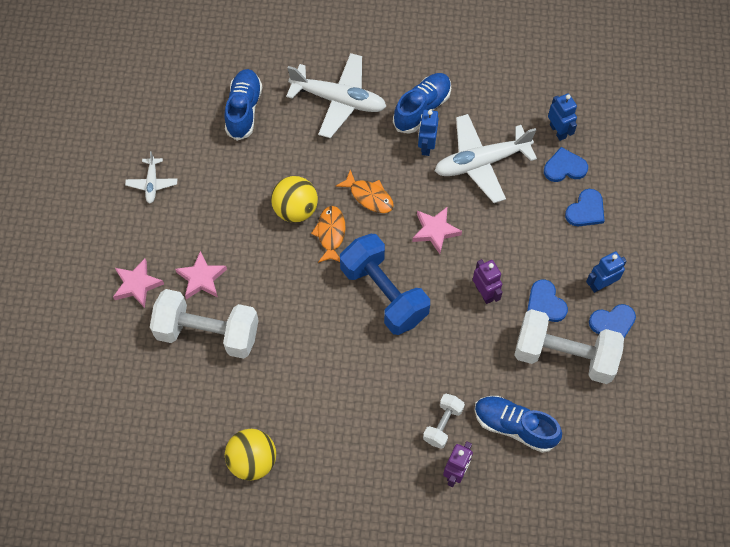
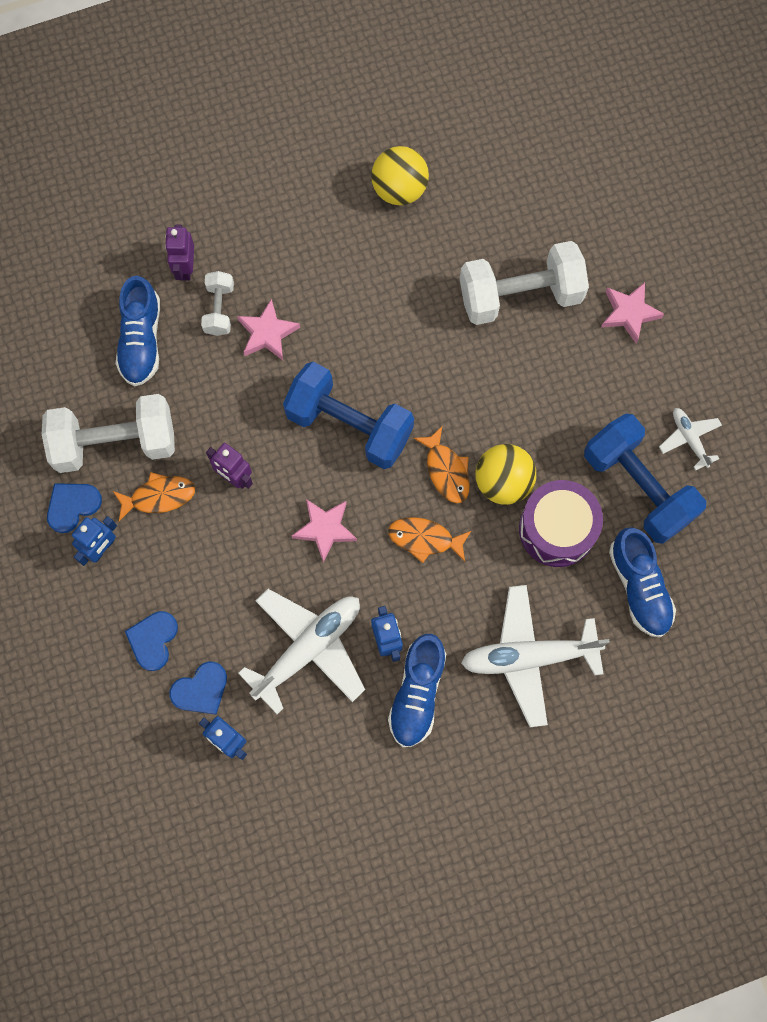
camera: 155 degrees right, 10 degrees up
(201, 278) = (563, 352): pink star -> pink star (267, 333)
(206, 168) = (638, 487): none -> blue dumbbell
(276, 165) = (557, 529): none -> purple drum
(514, 426) = (141, 340): blue shoe -> blue shoe turned 90 degrees clockwise
(545, 303) = (159, 496): blue heart -> orange fish

